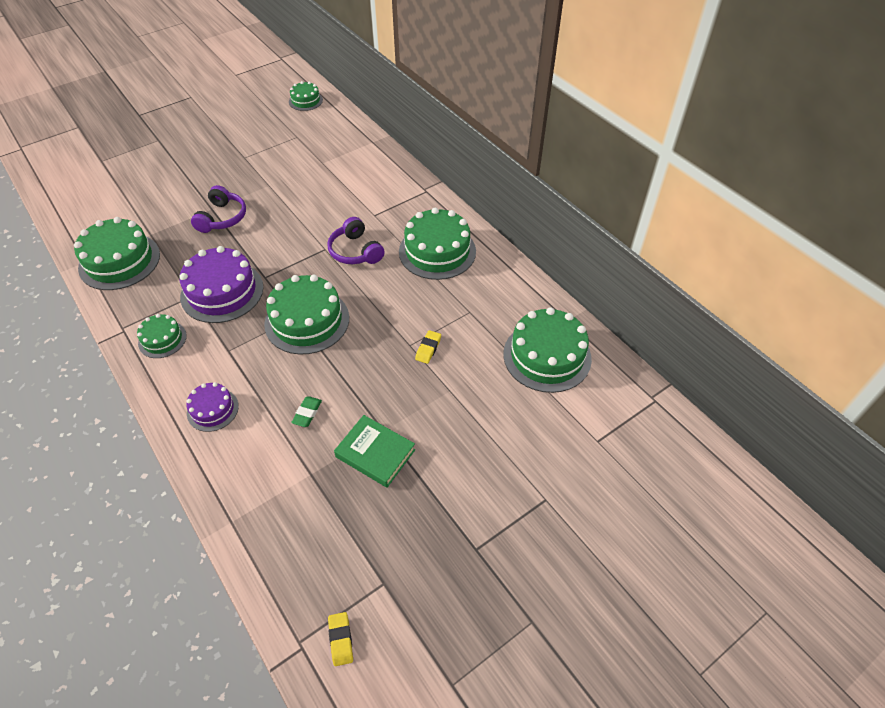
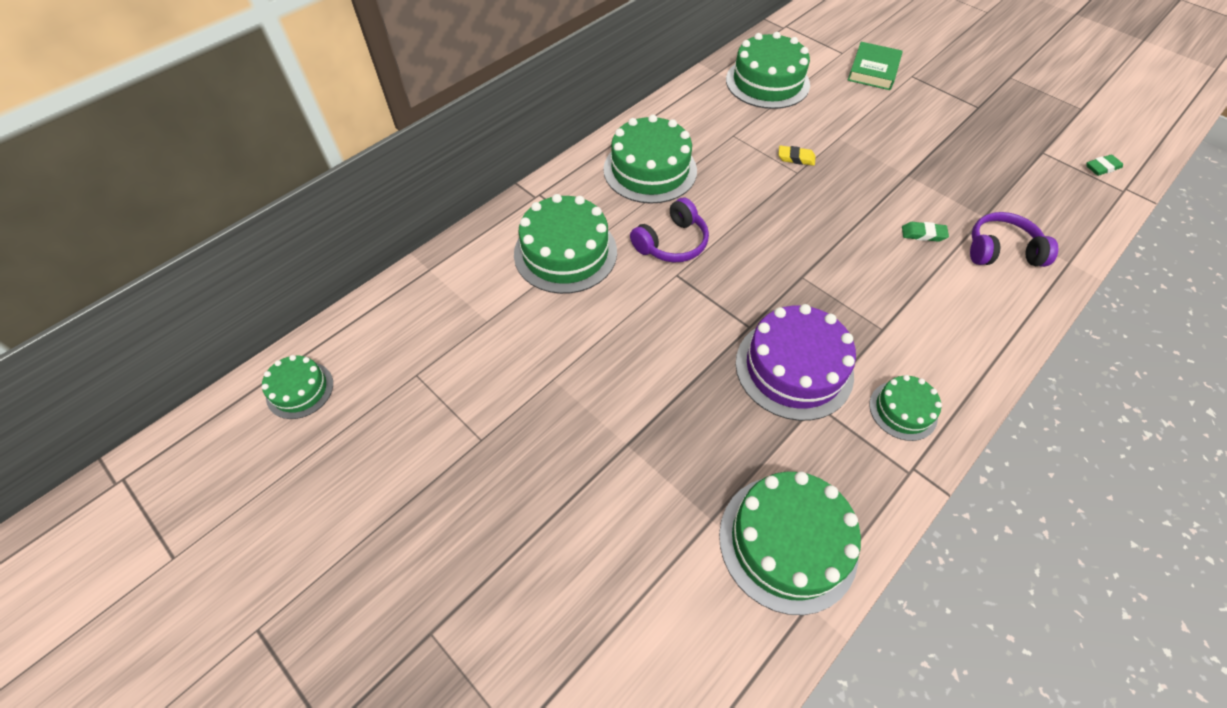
camera: 100 degrees left, 5 degrees up
(212, 409) = (967, 317): purple cake -> none
(222, 218) = (645, 420): purple headphones -> purple headphones (1001, 250)
(307, 321) = (803, 264): green cake -> green cake (565, 252)
(341, 640) = (1102, 168): yellow eraser -> green eraser
(375, 453) = (935, 176): green book -> green book (873, 70)

